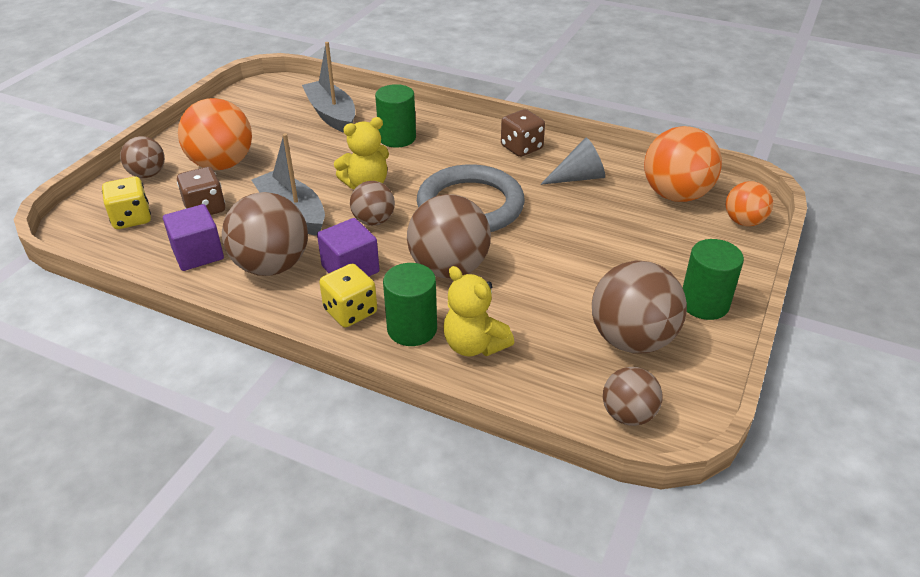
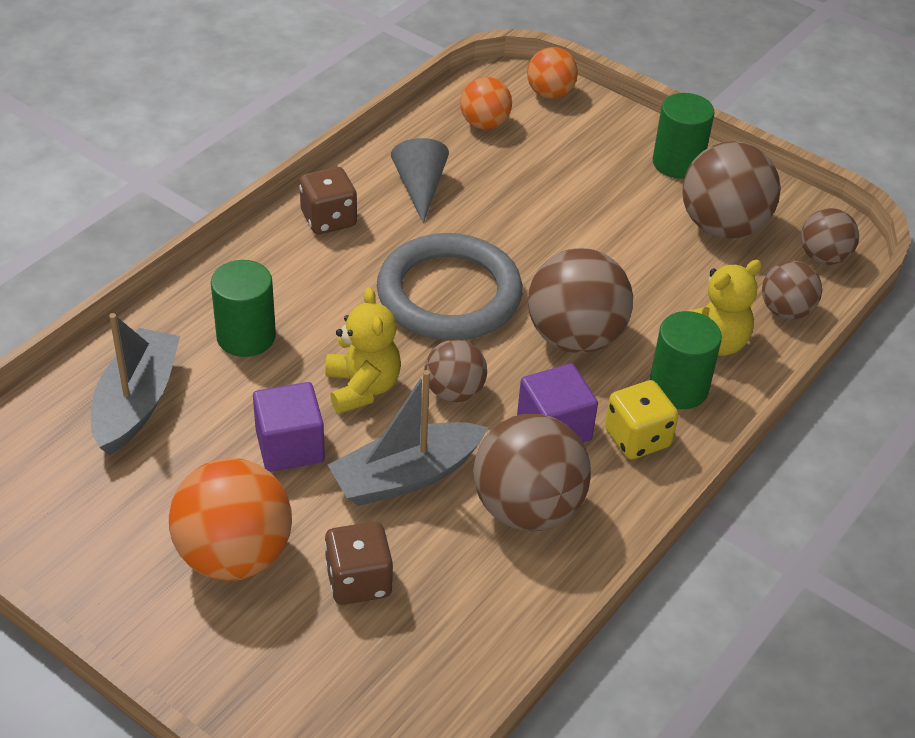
camera: 80 degrees left, 5 degrees up
(131, 218) = (355, 680): yellow dice -> none
(147, 174) = (224, 661): brown ball -> brown ball (785, 311)
(198, 254) = (477, 591): purple cube -> purple cube (290, 446)
(332, 115) = (136, 402): grey boat -> grey boat turned 120 degrees clockwise
(676, 195) = (484, 124): orange ball -> orange ball, size x0.58

